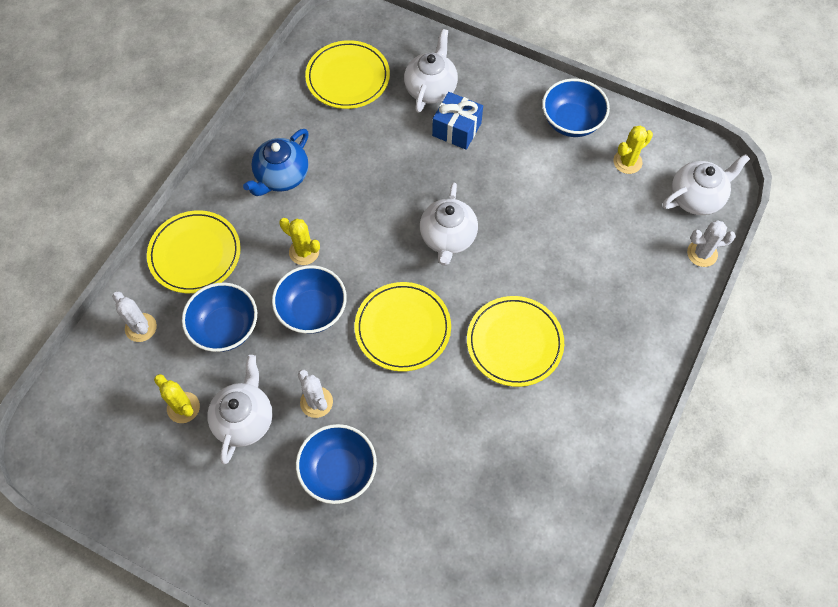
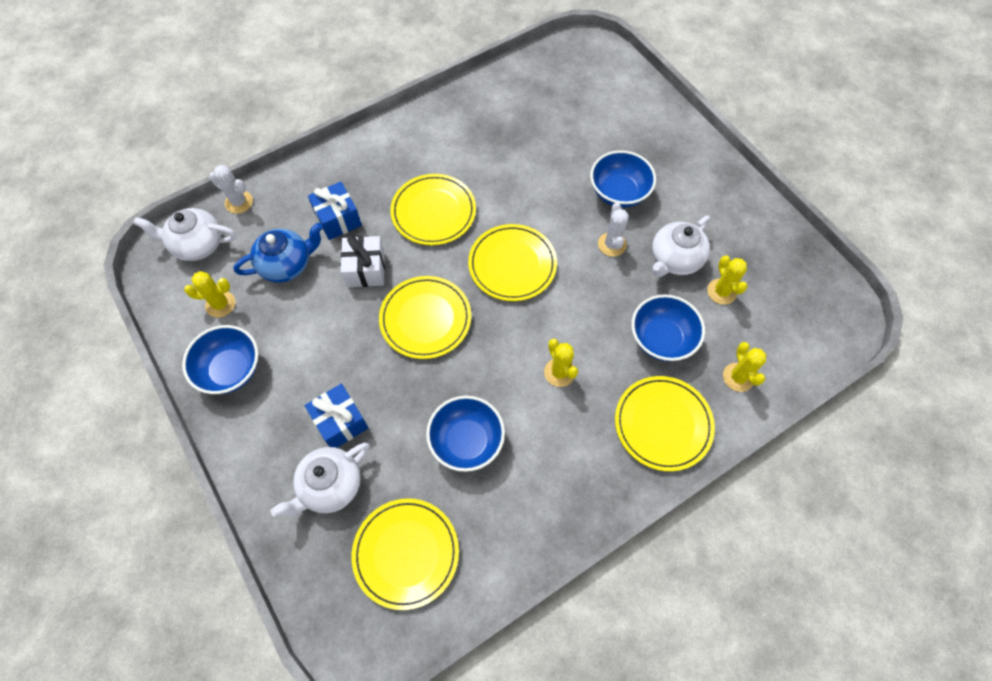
camera: 150 degrees left, 0 degrees up
(141, 327) = (738, 377): white cactus -> yellow cactus
(281, 176) = (541, 464): blue teapot -> blue teapot (287, 265)
(312, 310) = (579, 316): blue bowl -> blue bowl (466, 441)
(448, 237) = (425, 319): white teapot -> yellow plate
(533, 253) = (366, 269): none -> white gift
(598, 286) = (338, 219): none -> blue gift

